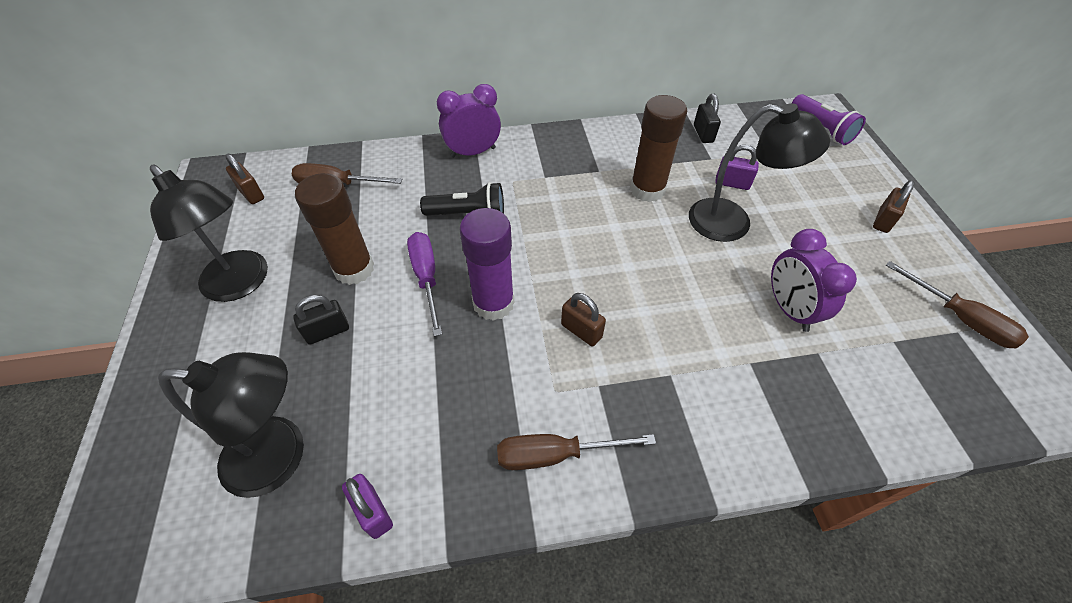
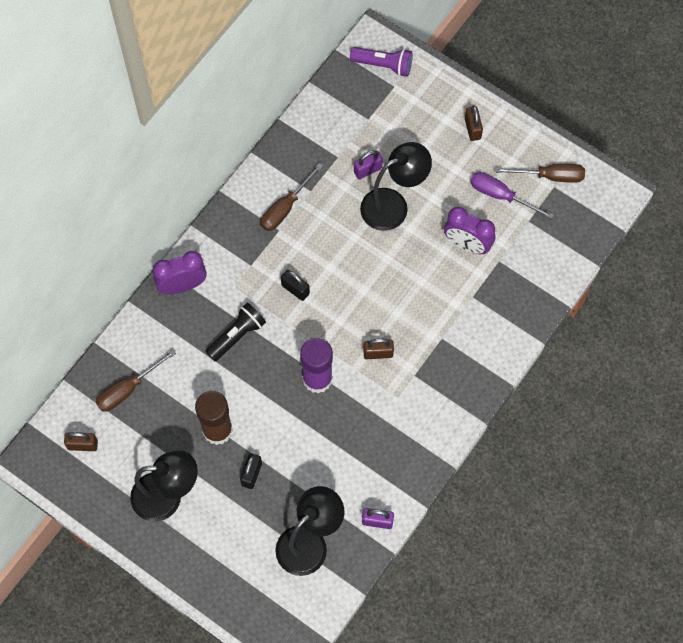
camera: 45 degrees left, 15 degrees up
(426, 278) = (264, 398): purple screwdriver -> purple screwdriver (501, 196)
(473, 152) = (182, 285): purple clock -> purple clock turned 45 degrees clockwise
(555, 454) = (427, 426): brown screwdriver -> brown screwdriver (285, 208)
(647, 190) = (323, 220): brown glue stick -> none
(703, 134) = (313, 136): black padlock -> black padlock (295, 289)

